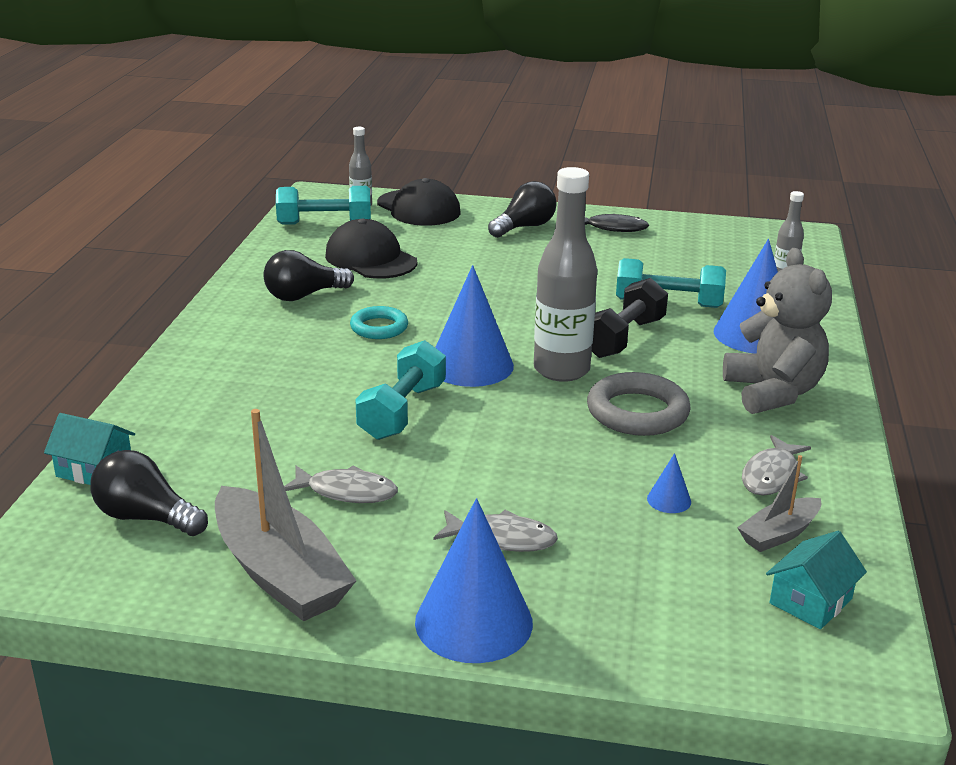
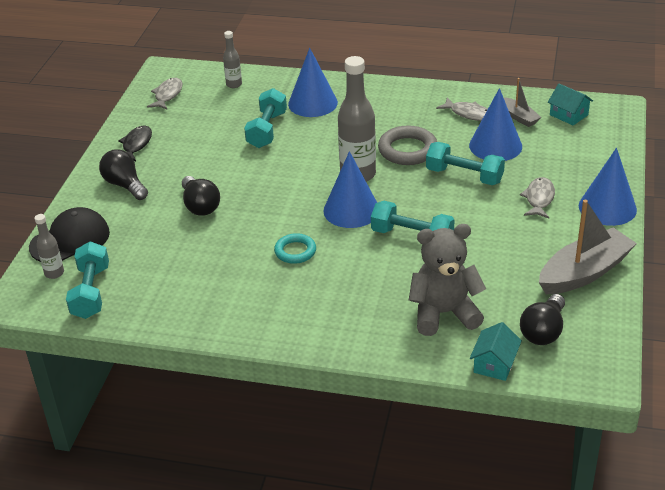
camera: 85 degrees left, 10 degrees up
(304, 296) = (238, 292): black light bulb -> black light bulb (200, 206)
(346, 492) = (504, 254): grey fish -> grey fish (167, 95)
(370, 259) = (172, 262): black cap -> none
(567, 463) = (464, 176): none -> turquoise dumbbell
(623, 338) = (315, 150): black dumbbell -> none
(669, 500) = (495, 146): blue cone -> blue cone, size x2.32
(773, 392) = (383, 104): grey teddy bear -> grey teddy bear (444, 313)

